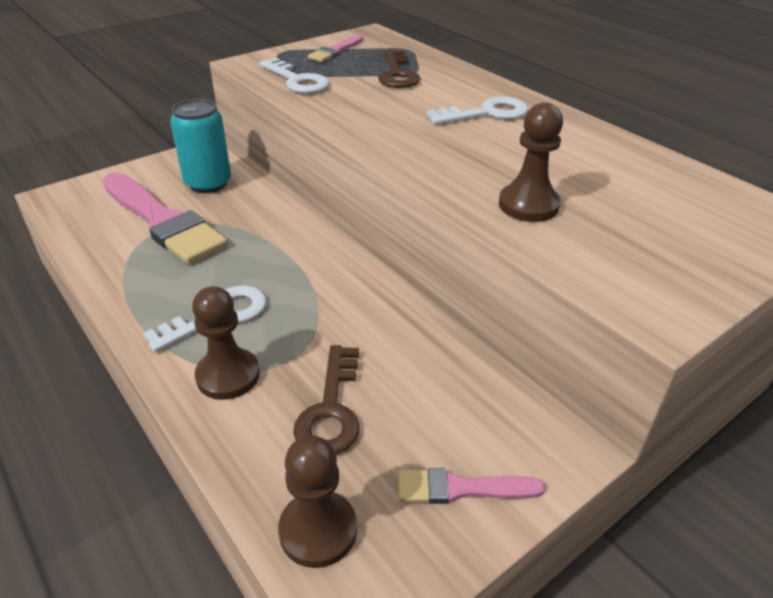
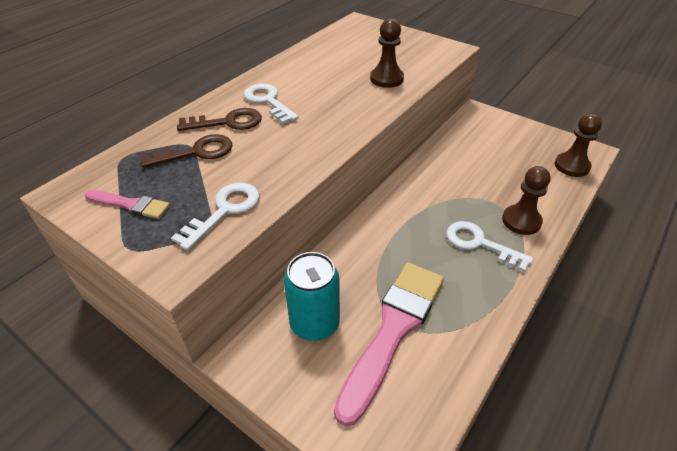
camera: 105 degrees left, 5 degrees up
(331, 409) = (511, 177): brown key -> brown key (228, 122)
(461, 488) = (519, 134): pink brush -> none

